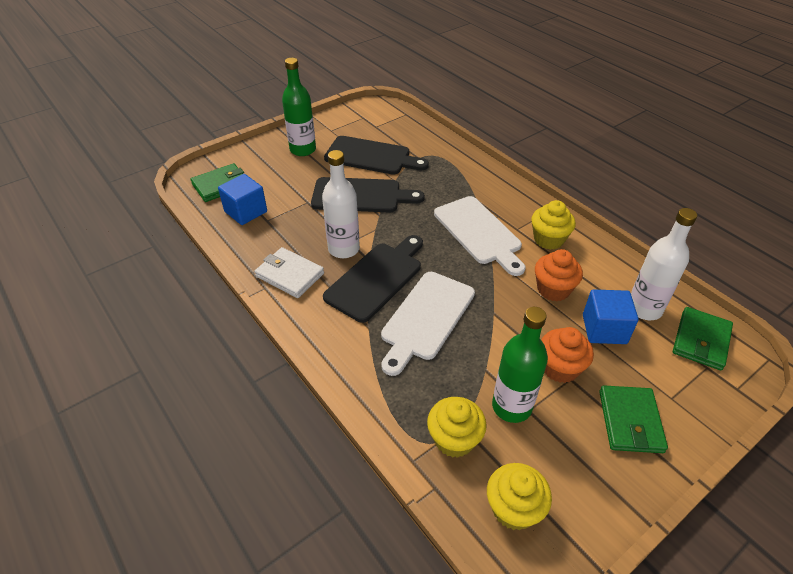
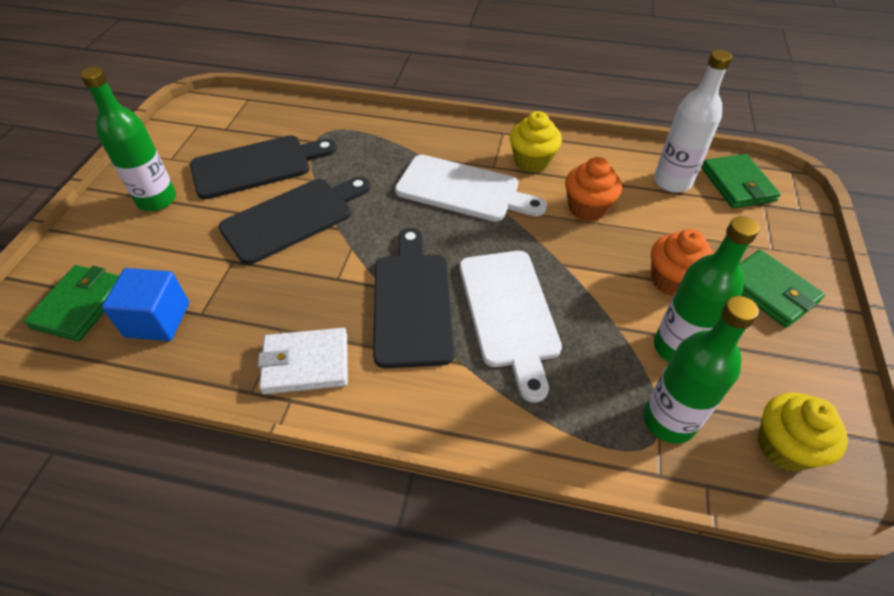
camera: 40 degrees left, 5 degrees up
(344, 249) = (339, 291): white bottle -> none
(454, 439) = (669, 420): yellow cupcake -> green bottle
(604, 329) = (664, 220): blue cube -> none

